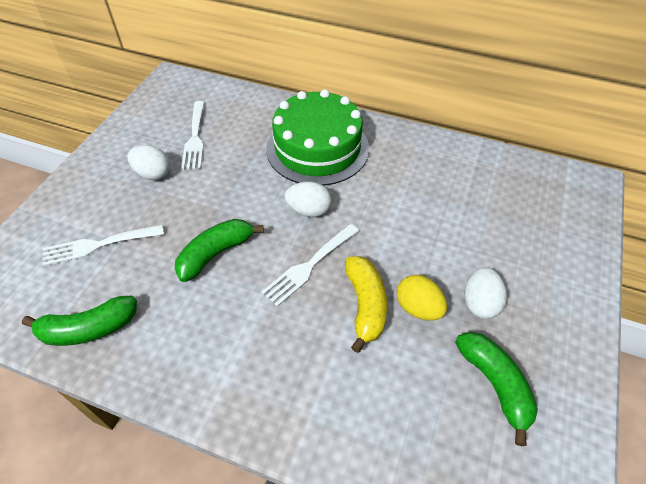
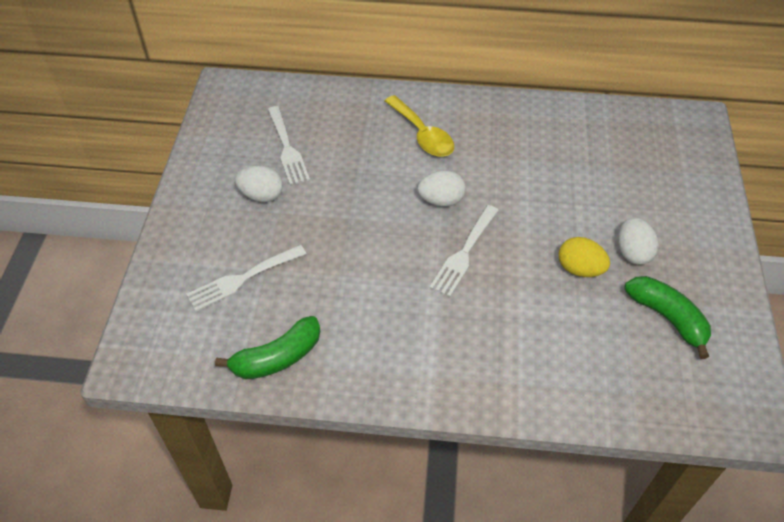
camera: 15 degrees left, 0 degrees up
(216, 254) = (368, 261): green banana -> none
(317, 148) = (422, 135): green cake -> yellow spoon
(365, 305) = (531, 277): yellow banana -> none

